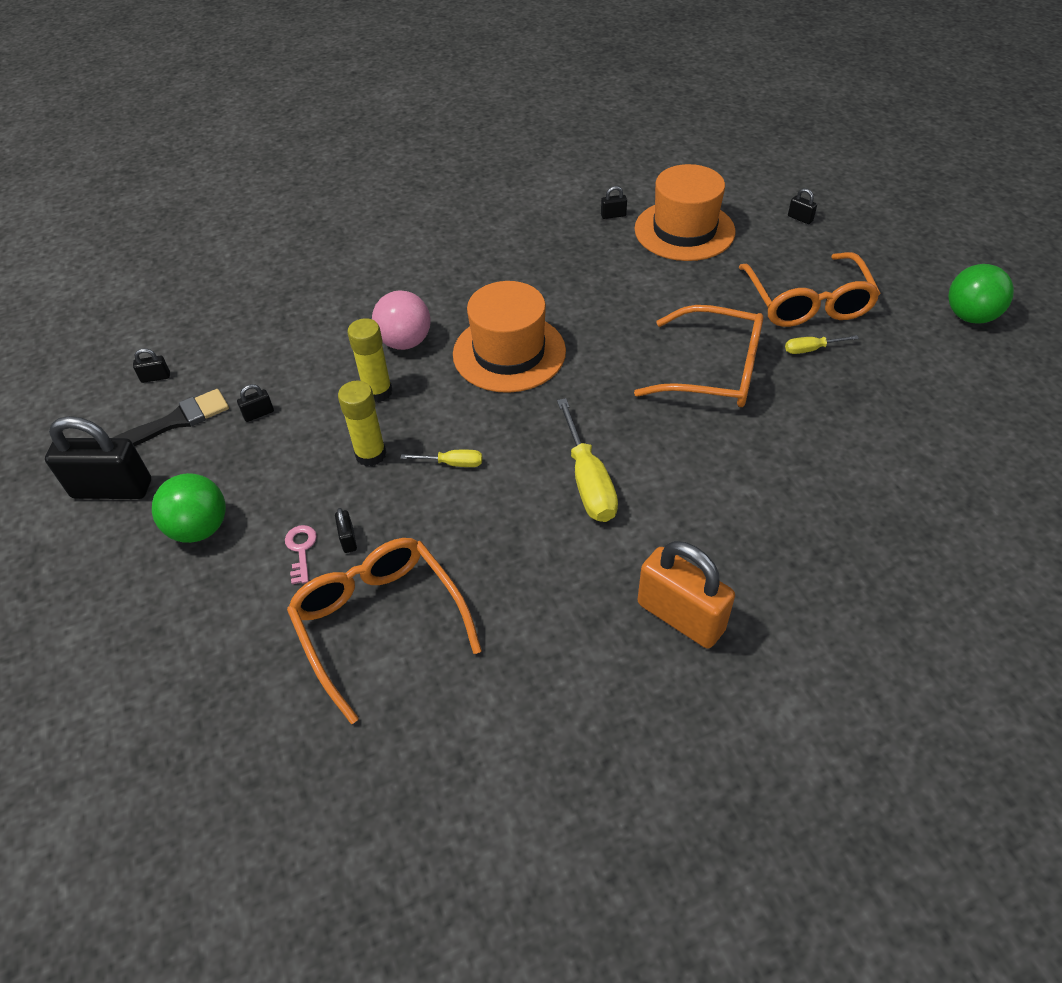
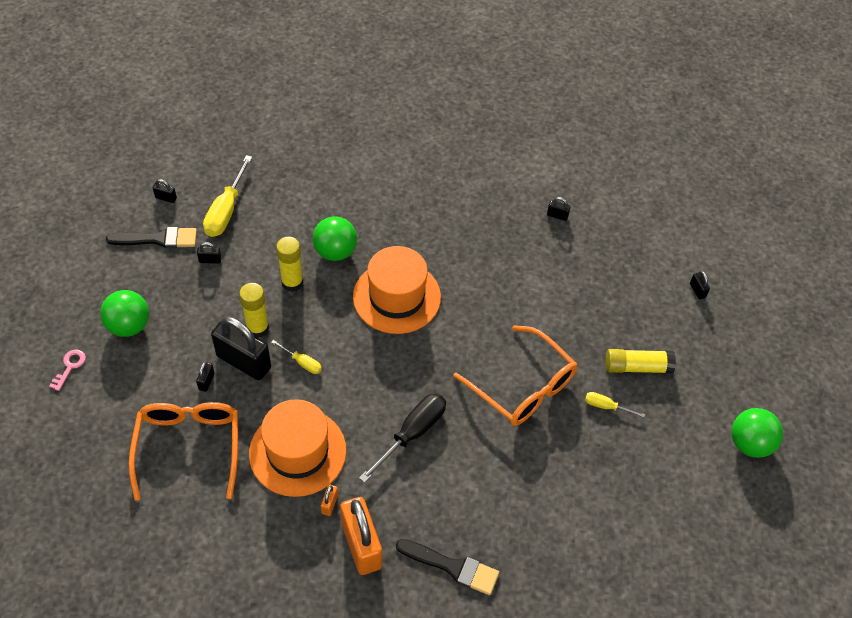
camera: 25 degrees right, 5 degrees up
(112, 489) = (96, 270): black padlock -> black padlock (244, 362)
(301, 550) = (176, 373): pink key -> pink key (70, 367)
(405, 342) = (335, 252): pink ball -> green ball
(588, 481) = (376, 423): yellow screwdriver -> yellow screwdriver (226, 211)
(606, 593) = (329, 504): none -> orange padlock
(638, 471) = (412, 433): none -> black screwdriver
(684, 230) = (599, 256): orange hat -> orange hat (297, 452)
(800, 582) = (452, 567): none -> black brush
(807, 303) = (637, 367): orange glasses -> yellow glue stick

